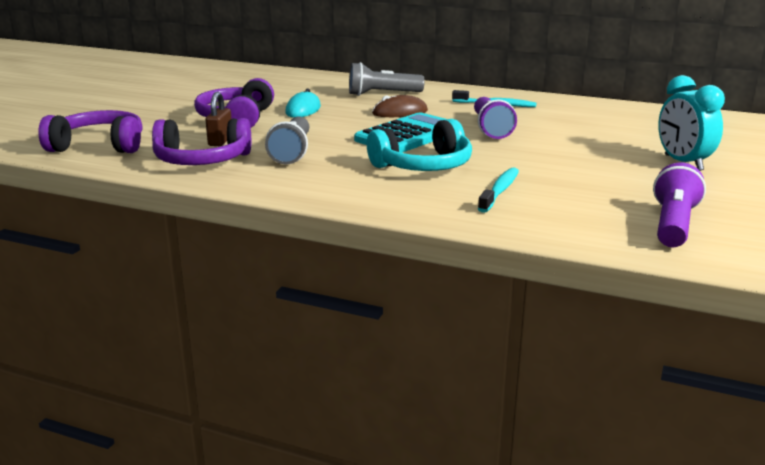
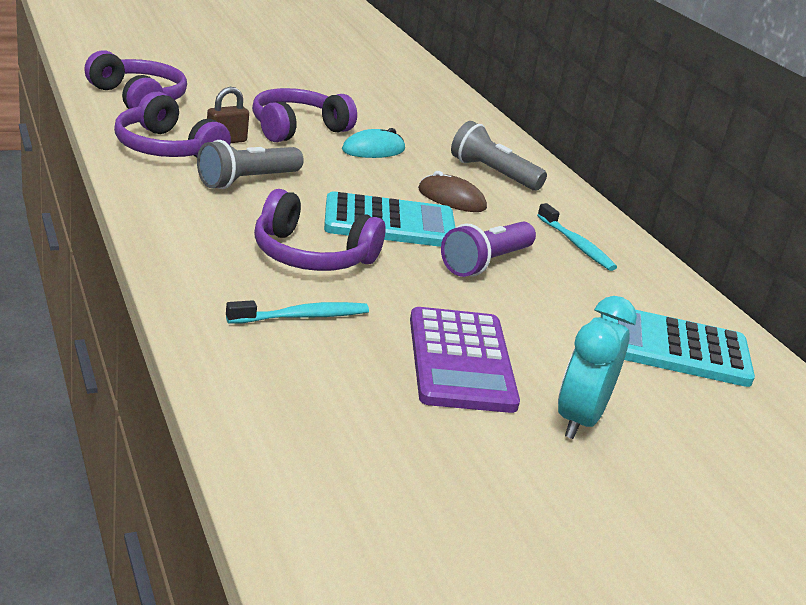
camera: 40 degrees right, 5 degrees up
(423, 166) = (311, 255): turquoise headphones -> purple headphones
(596, 169) = (461, 361): none -> purple calculator
(630, 122) = (673, 348): none -> turquoise calculator
(673, 224) = (351, 454): purple flashlight -> none

